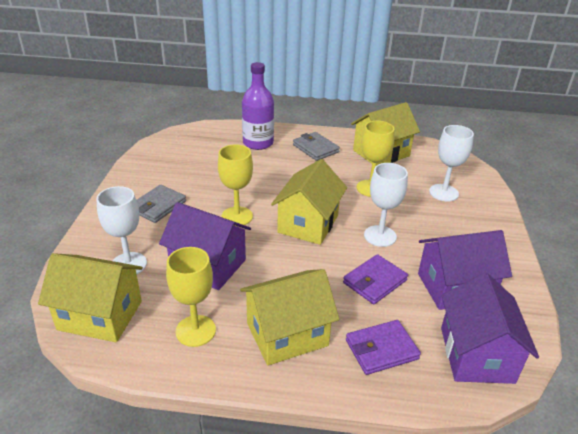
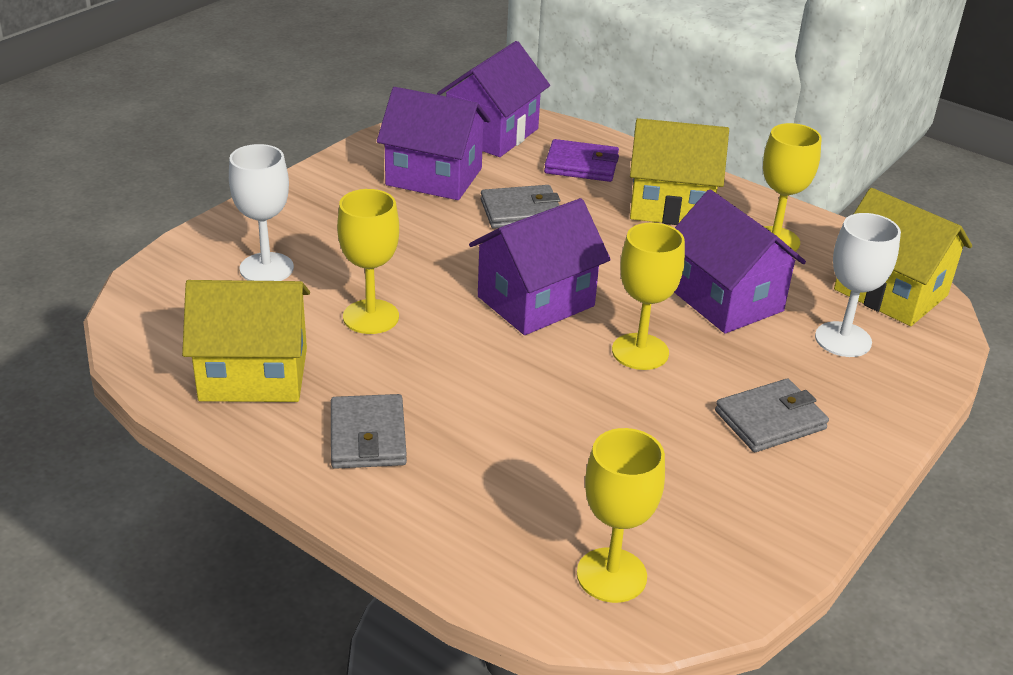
camera: 150 degrees left, 0 degrees up
(197, 139) = (611, 575): none -> yellow goblet
(258, 143) = (476, 502): purple bottle -> none
(308, 224) = (536, 301): yellow house -> purple house
(374, 281) = (521, 211): purple wallet -> grey wallet
(380, 236) = (450, 250): white goblet -> none

